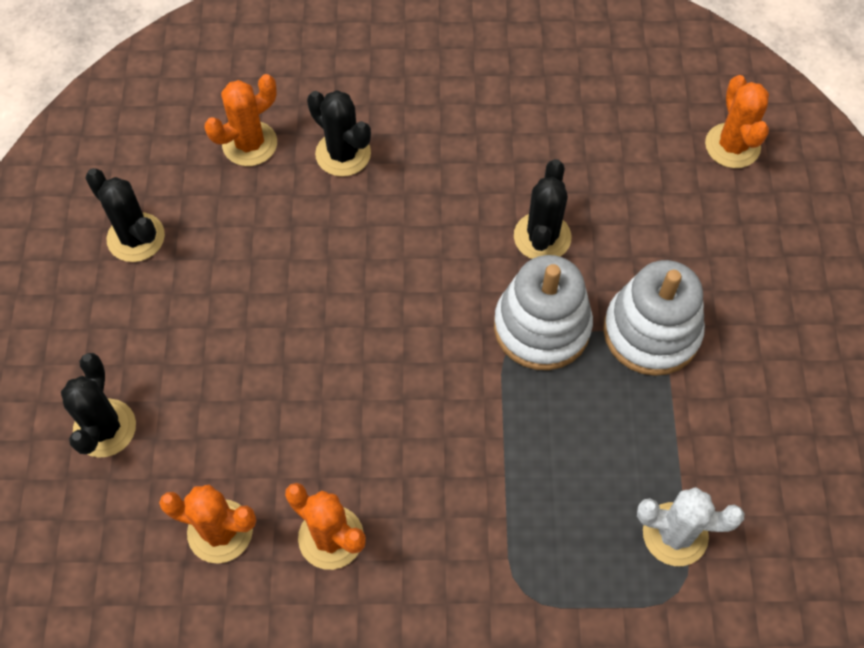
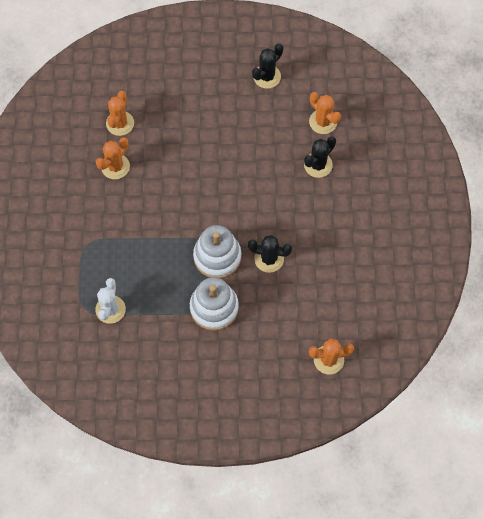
camera: 90 degrees right, 5 degrees up
(105, 428) = (169, 74): black cactus -> none

